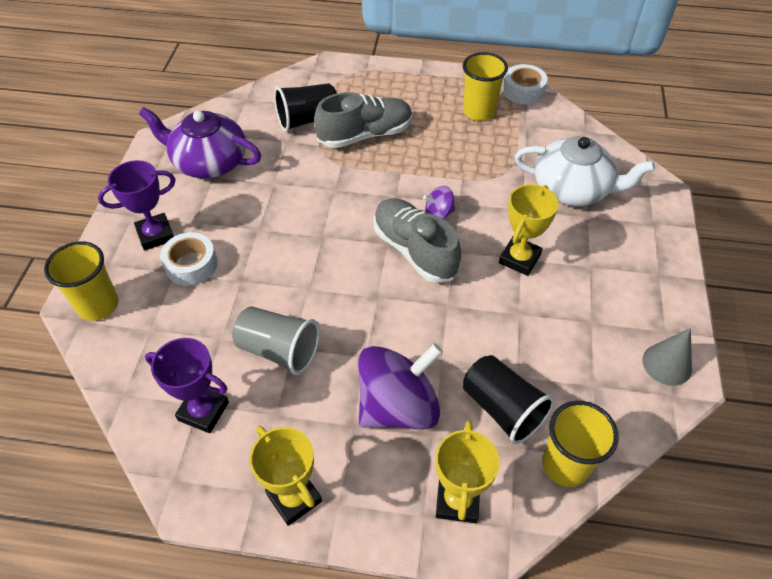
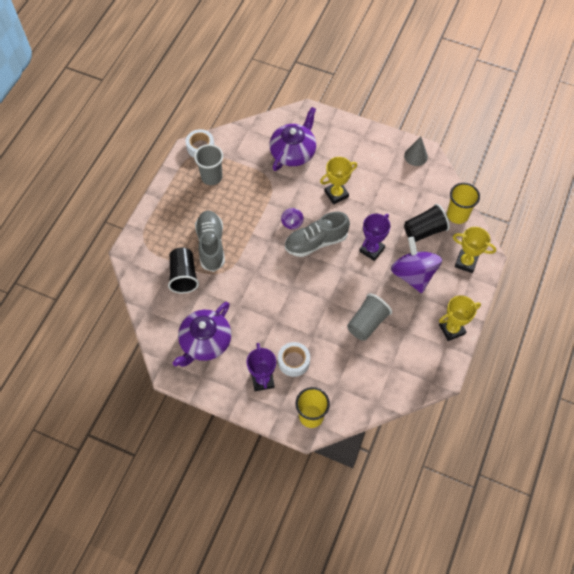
camera: 75 degrees left, 10 degrees up
(203, 411) = (396, 364): purple trophy -> purple trophy (371, 250)
(479, 112) = (211, 177): yellow cup -> grey cup
(519, 259) = (336, 194): yellow trophy -> yellow trophy turned 75 degrees counterclockwise
(572, 189) = (293, 152): white teapot -> purple teapot

